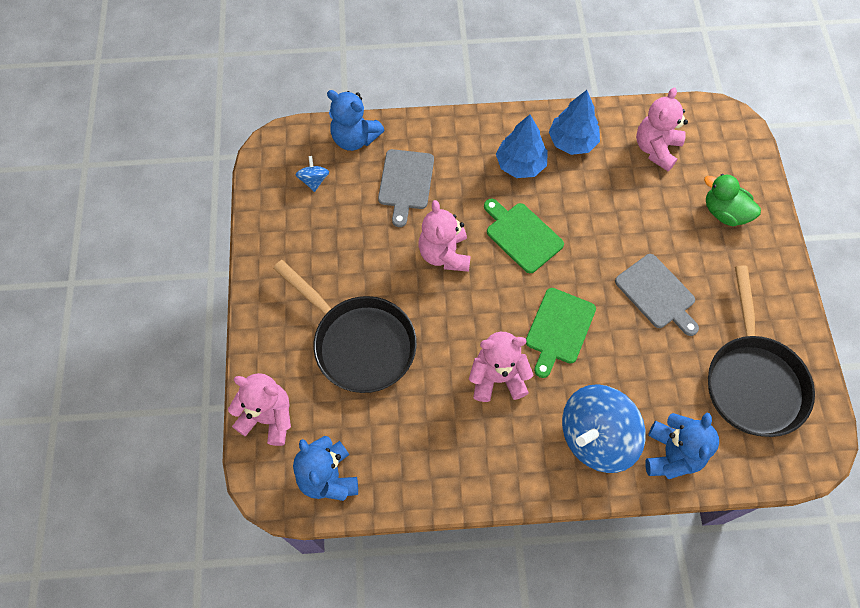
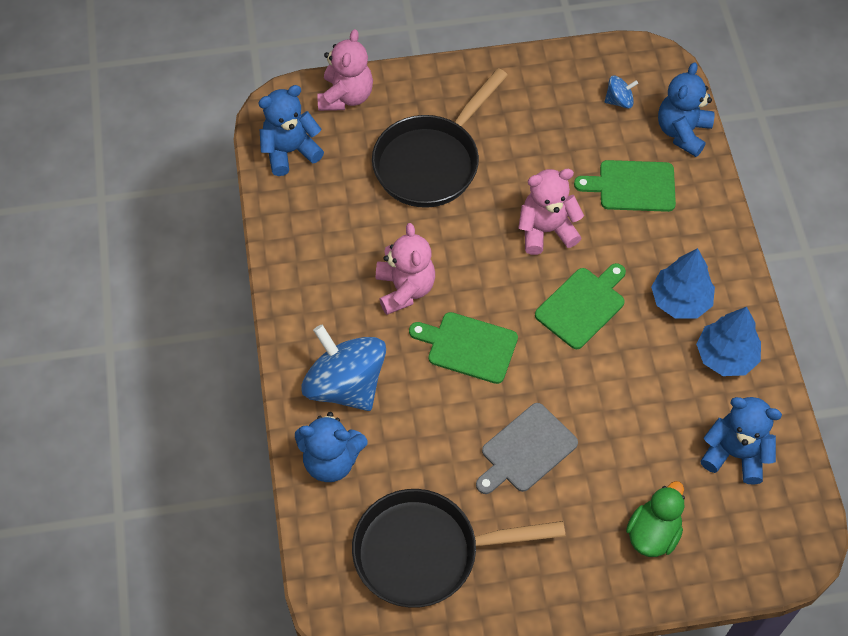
camera: 85 degrees right, 5 degrees down
(406, 183) = (632, 186): grey cutting board -> green cutting board
(656, 149) = (735, 454): pink teddy bear -> blue teddy bear

